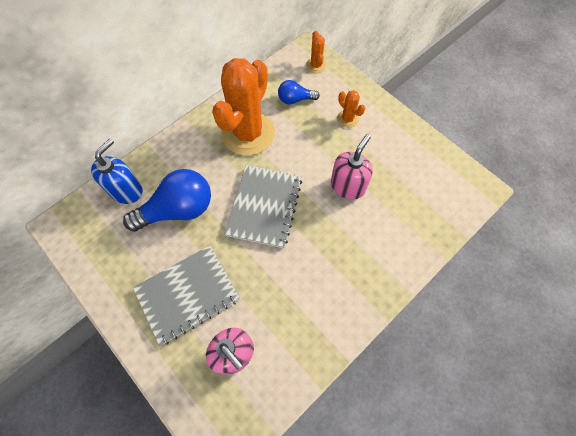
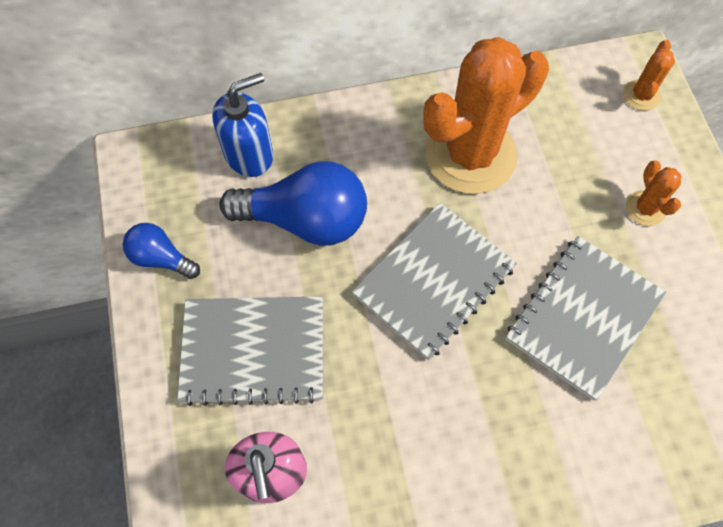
camera: 30 degrees right, 0 degrees up
(295, 99) = (575, 135): blue light bulb -> blue light bulb (161, 258)
(348, 186) = (583, 317): pink soap dispenser -> grey notebook

